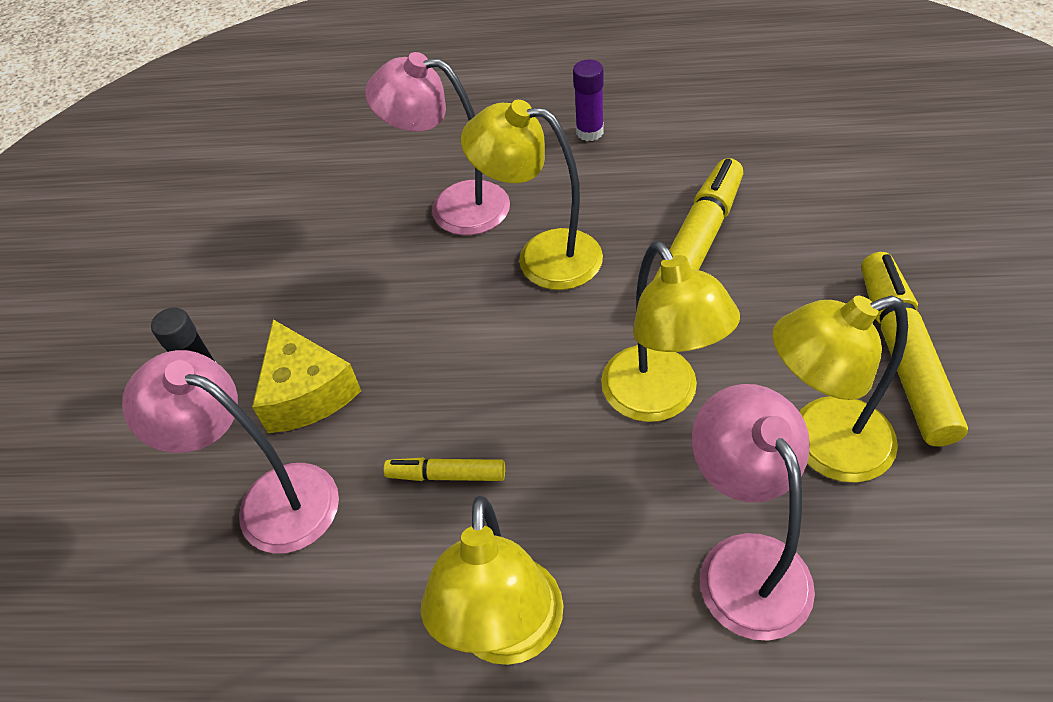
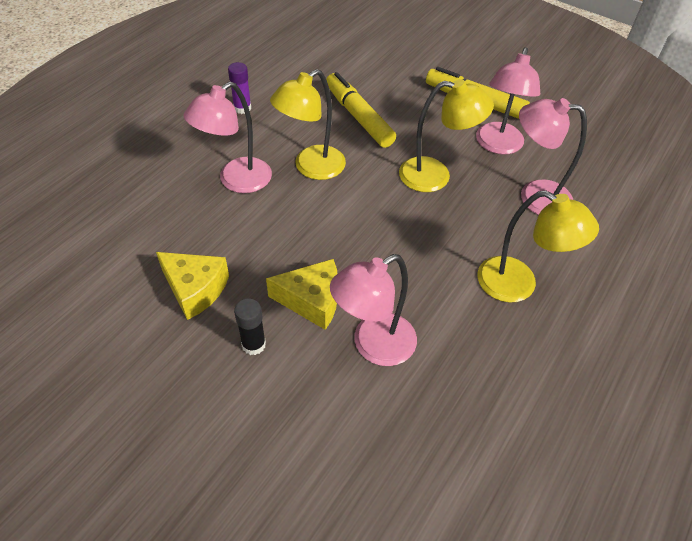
camera: 65 degrees left, 0 degrees up
(256, 279) = (195, 289): none -> yellow cheese
(446, 475) = (416, 267): yellow marker -> none
(821, 445) = (497, 145): yellow lamp -> pink lamp

